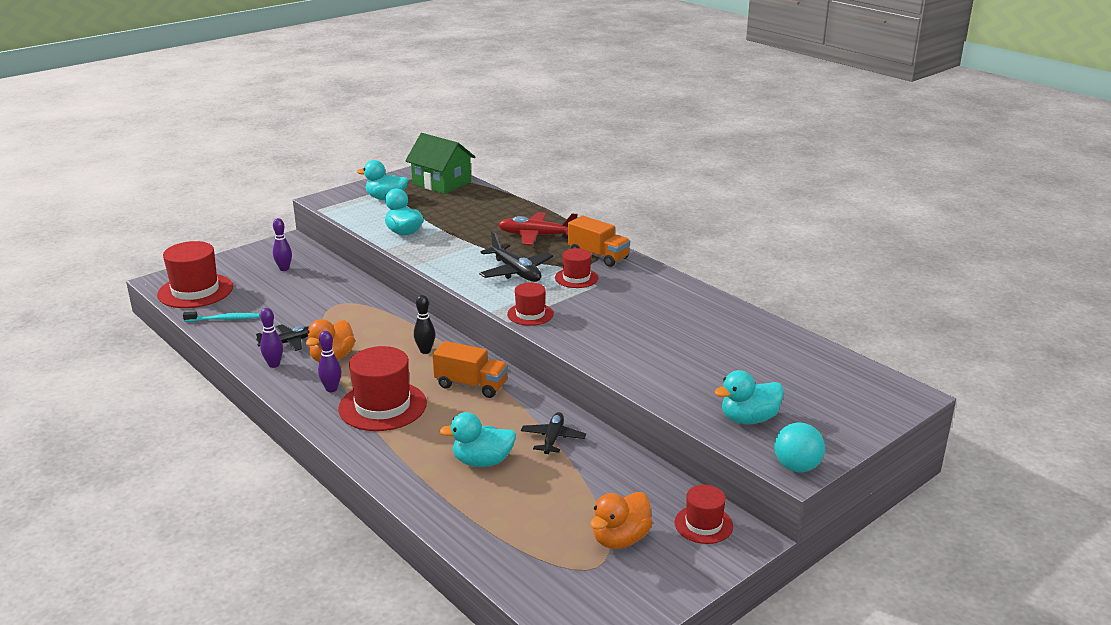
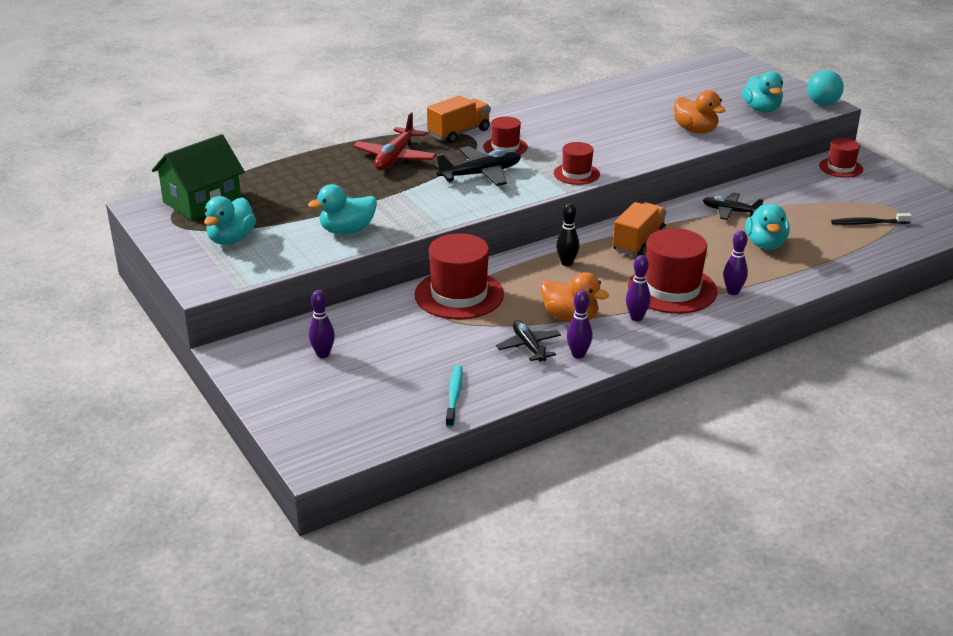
camera: 80 degrees left, 5 degrees up
(195, 291) = (361, 425): red hat -> red hat (459, 295)
(380, 440) = (733, 292): none -> purple bowling pin
(551, 540) = (868, 223): none -> black toothbrush
(620, 539) = (862, 198): orange duck -> orange duck (695, 130)

